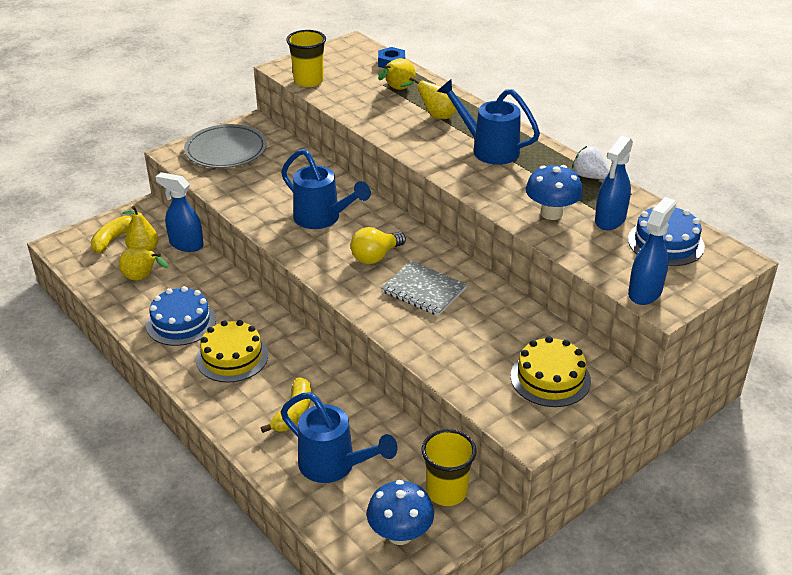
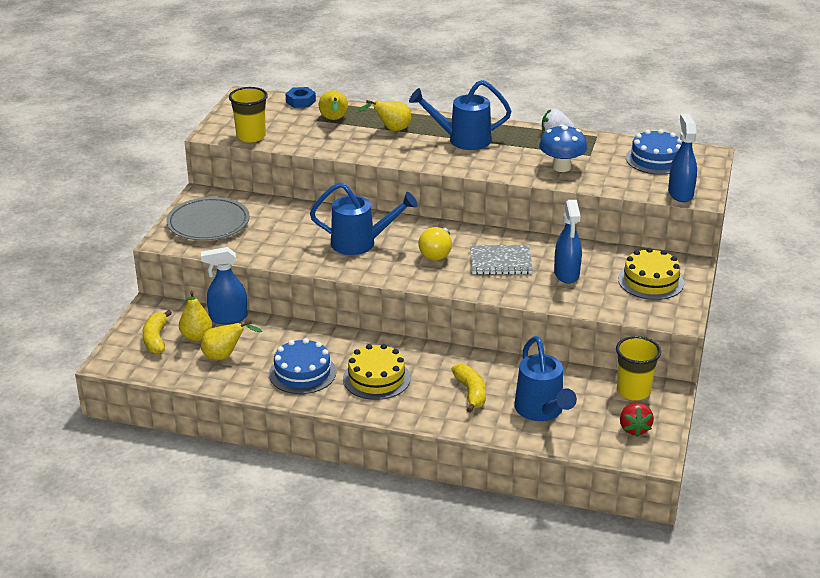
camera: 35 degrees left, 5 degrees down
(334, 466) = (541, 411): blue watering can -> blue watering can turned 75 degrees clockwise
(400, 534) = (634, 428): blue mushroom -> red strawberry
(610, 220) = (604, 158): blue spray bottle -> blue spray bottle (566, 274)

